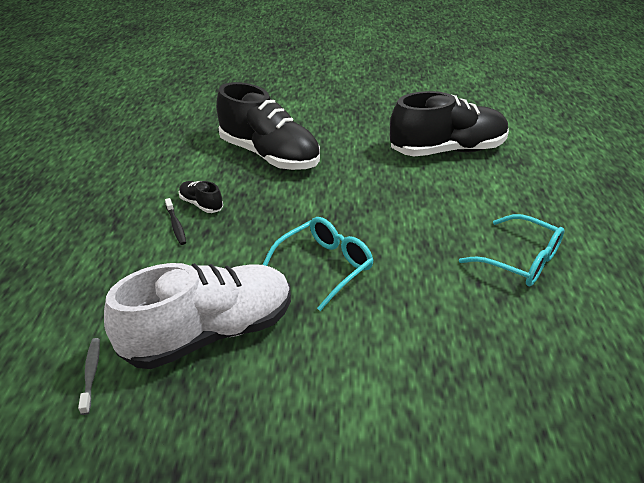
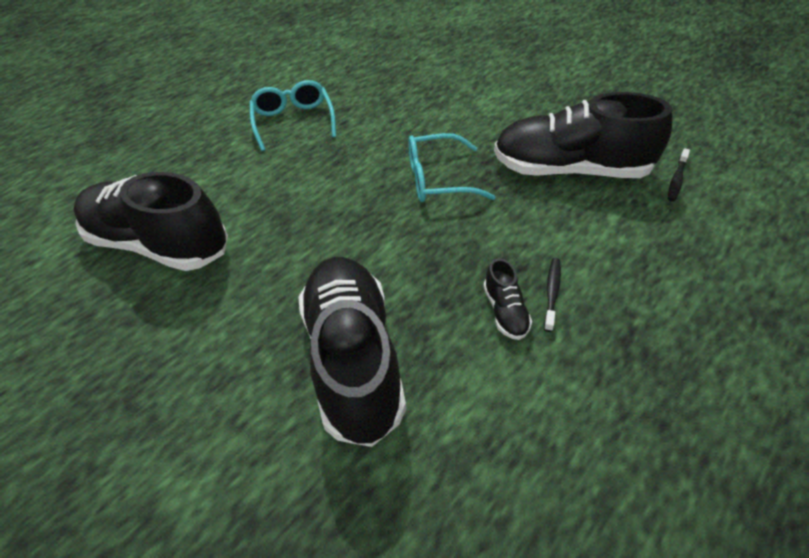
camera: 140 degrees left, 10 degrees up
(91, 374) = (676, 179): grey toothbrush -> black toothbrush
(210, 333) = (570, 170): white shoe -> black shoe

